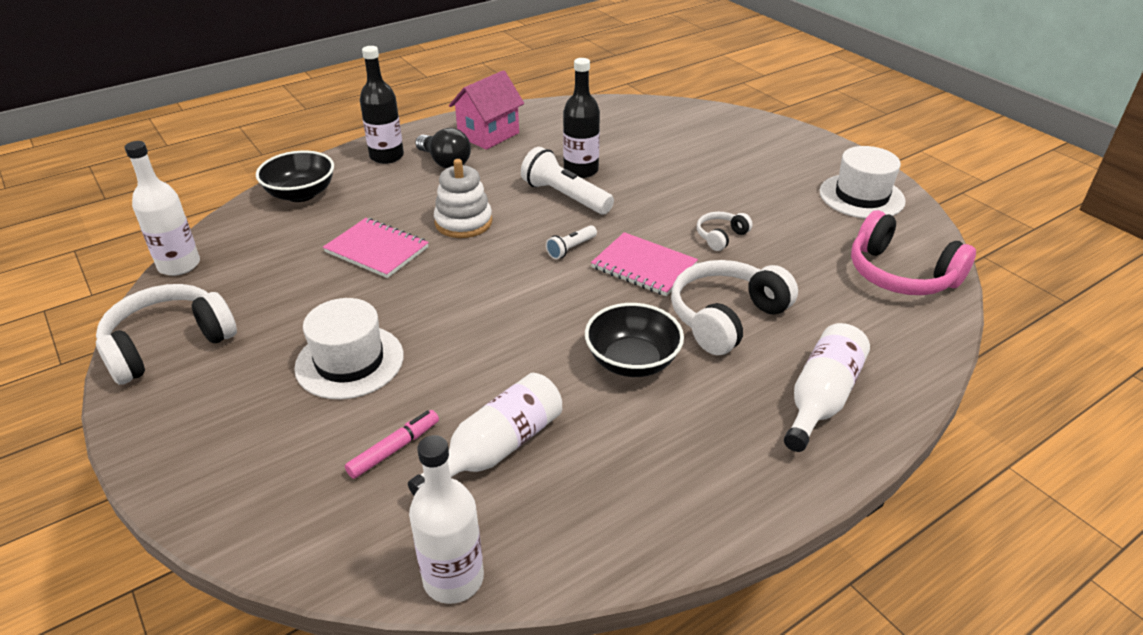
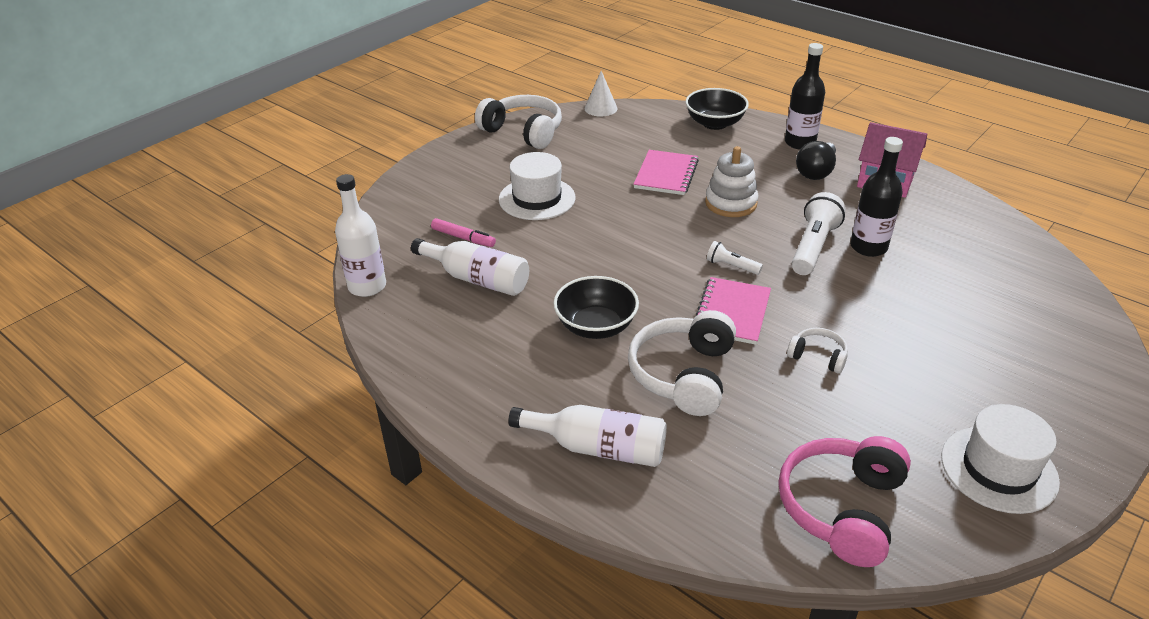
camera: 75 degrees right, 0 degrees up
(179, 265) = (601, 108): white bottle -> white cone
(726, 318) = (683, 375): white headphones -> white headphones turned 105 degrees counterclockwise

